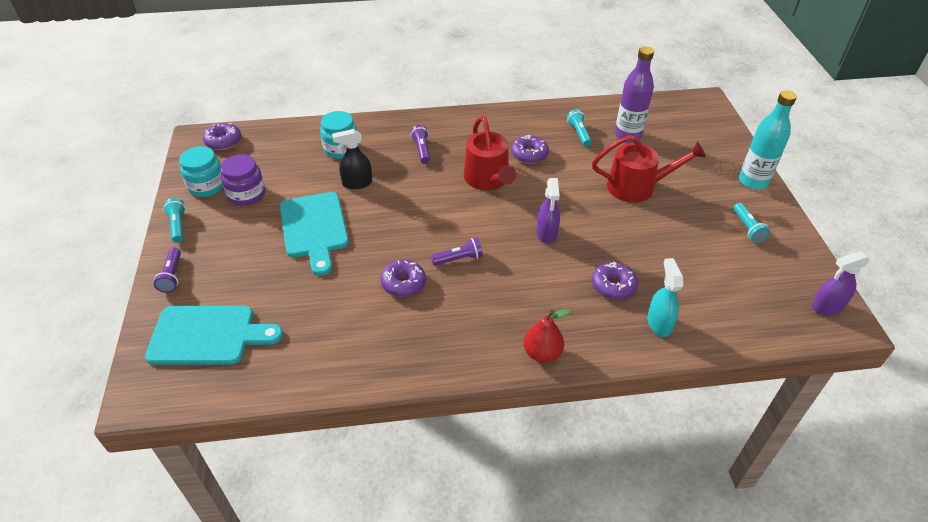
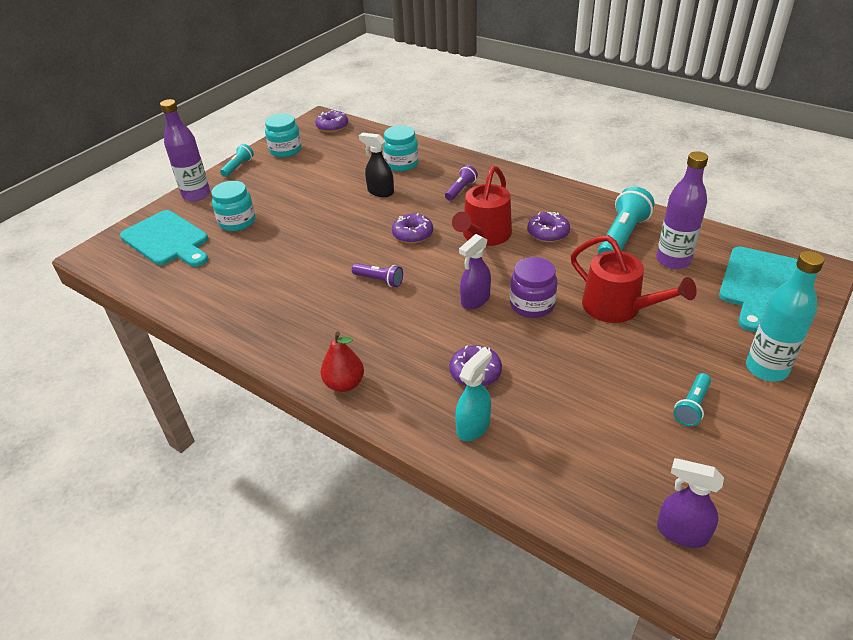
camera: 45 degrees right, 5 degrees down
(172, 276) = (196, 195): purple flashlight -> purple bottle
(246, 194) = (301, 166): purple jar -> purple jar (532, 305)
(258, 278) = (237, 222): none -> turquoise jar
(314, 228) = (312, 208): turquoise cutting board -> turquoise cutting board (760, 285)
(403, 283) = (318, 275): purple donut -> purple donut (413, 234)
(579, 133) = (622, 237): turquoise flashlight -> turquoise flashlight, size x1.82

